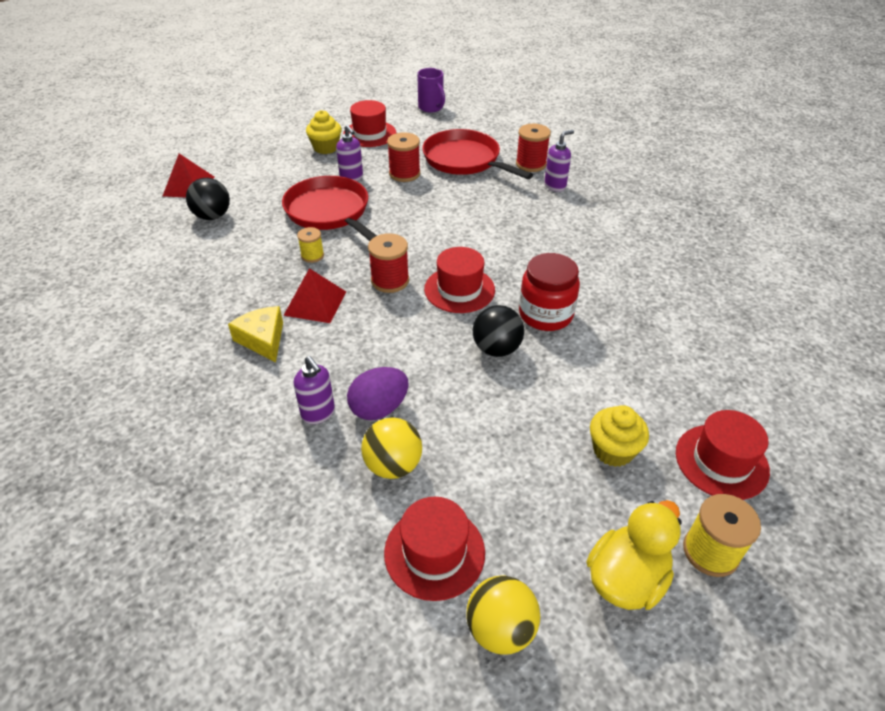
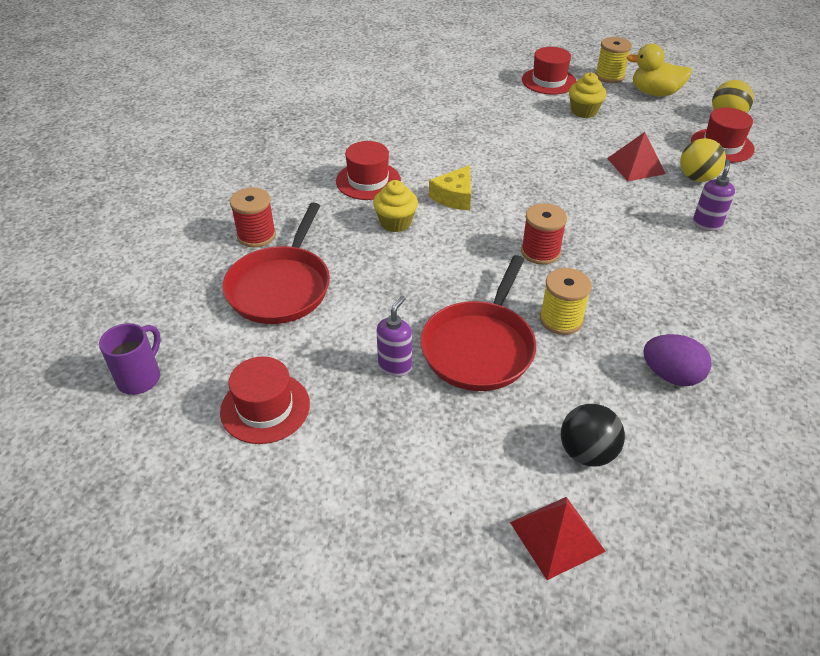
camera: 120 degrees left, 0 degrees up
(263, 339) = (688, 290): yellow cheese -> yellow cheese (454, 197)
(312, 255) = (561, 319): yellow spool -> yellow spool, size x1.60
(315, 303) = (616, 282): red pyramid -> red pyramid (636, 166)
(326, 148) = (338, 436): yellow cupcake -> yellow cupcake (395, 222)
(379, 408) = (667, 200): purple egg -> purple egg (671, 375)
(404, 174) = (349, 323): red spool -> none
(459, 289) = (509, 210): red hat -> red hat (368, 181)
(496, 349) = (554, 172): black ball -> none
(545, 314) = (493, 162): red jar -> none
(555, 186) = (292, 207): purple soap dispenser -> none

